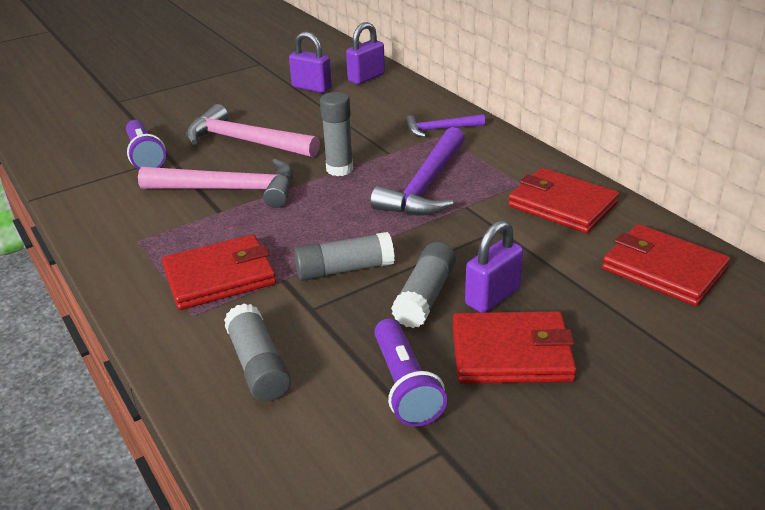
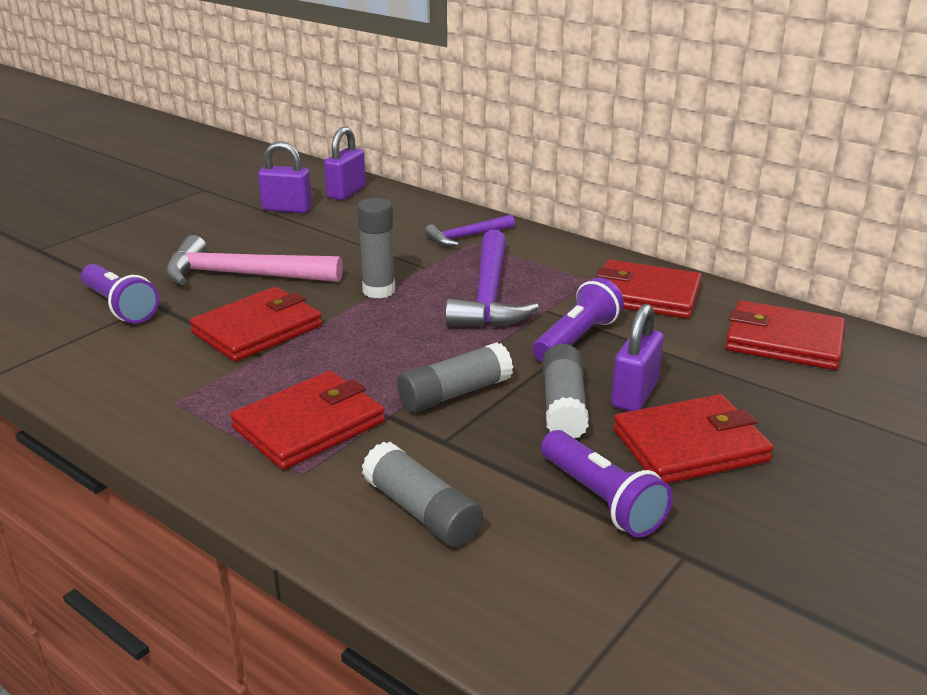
camera: 20 degrees left, 5 degrees down
(229, 189) = (257, 329): pink hammer -> red wallet
(474, 237) = (576, 339): none -> purple flashlight

